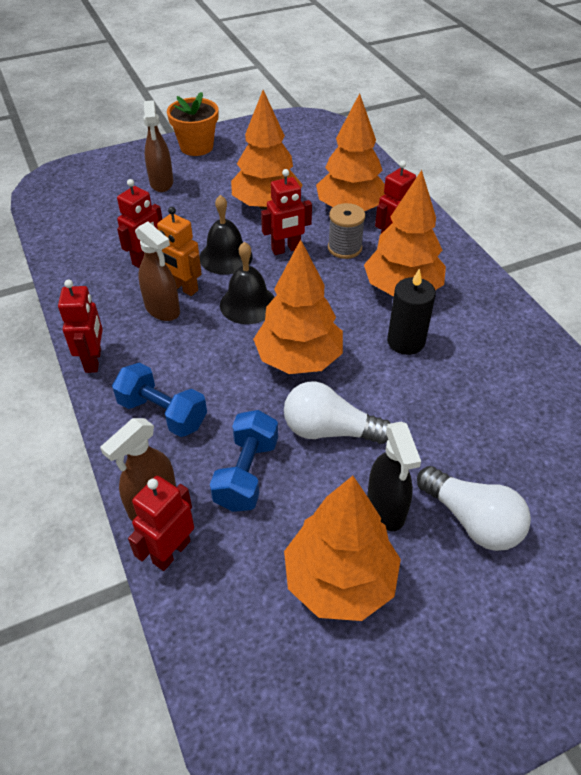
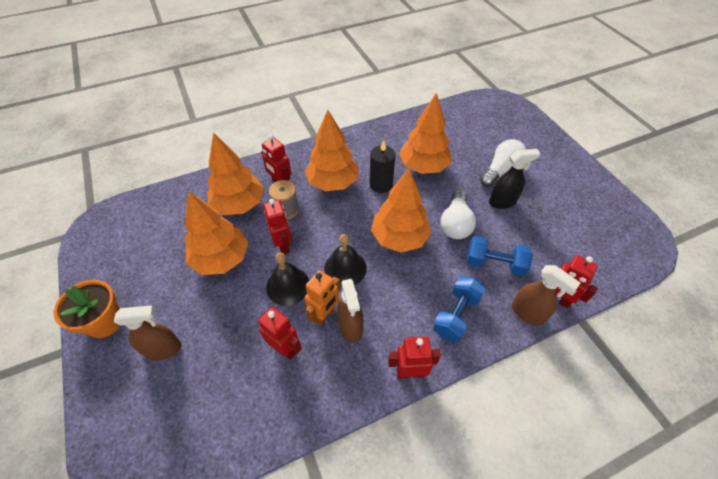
camera: 90 degrees left, 5 degrees up
(162, 309) = (350, 327): brown spray bottle -> brown spray bottle turned 120 degrees clockwise
(339, 580) = (549, 222): orange tree -> orange tree (423, 166)

